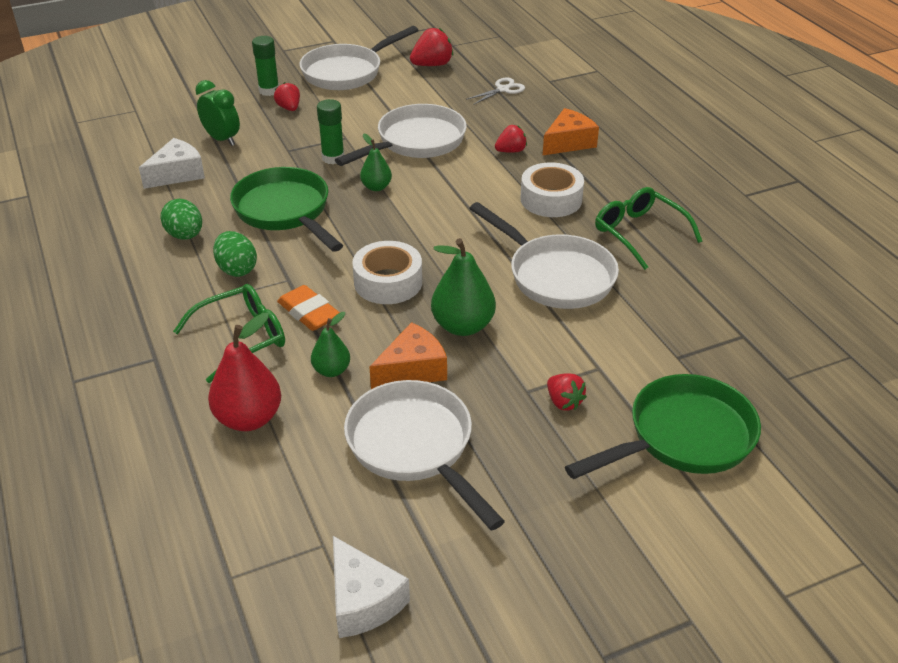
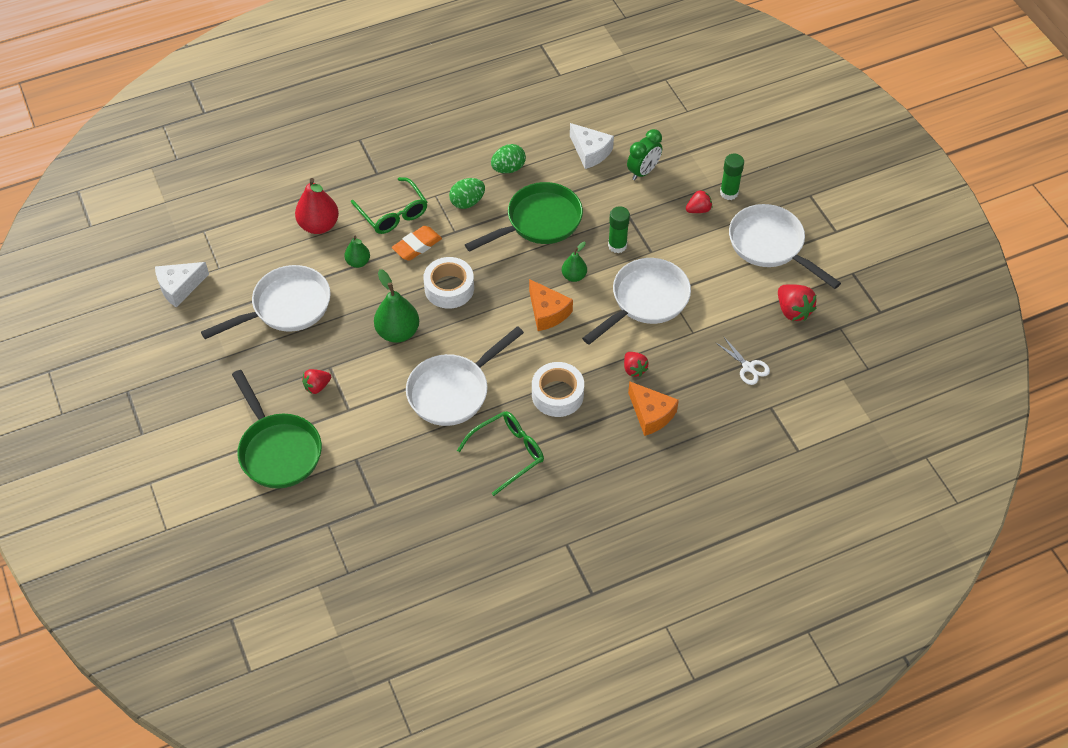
camera: 90 degrees right, 15 degrees up
(412, 369) = (355, 304): orange cheese -> orange cheese (547, 312)
(416, 142) = (645, 301): white pan -> white pan turned 90 degrees counterclockwise

